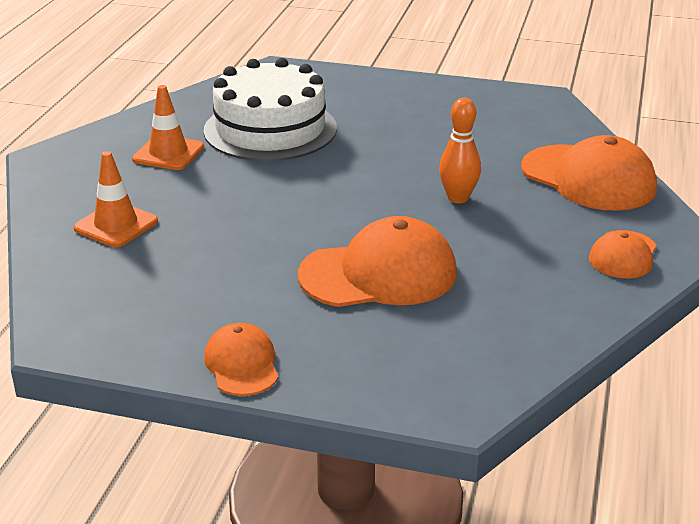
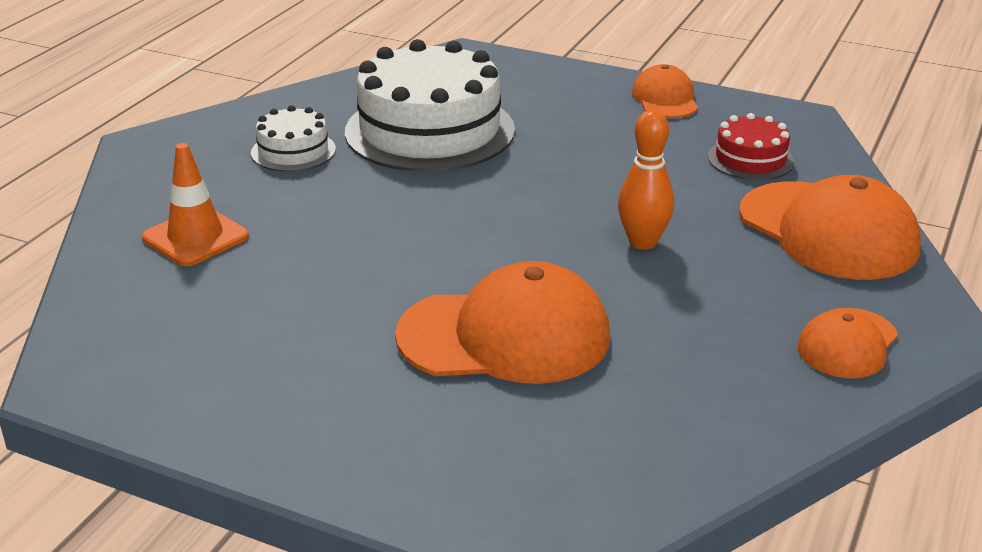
camera: 10 degrees right, 0 degrees up
(168, 153) = (293, 151): orange traffic cone -> white cake
(242, 364) = (284, 442): orange cap -> orange cap (665, 99)
(518, 131) = (750, 159): none -> red cake

